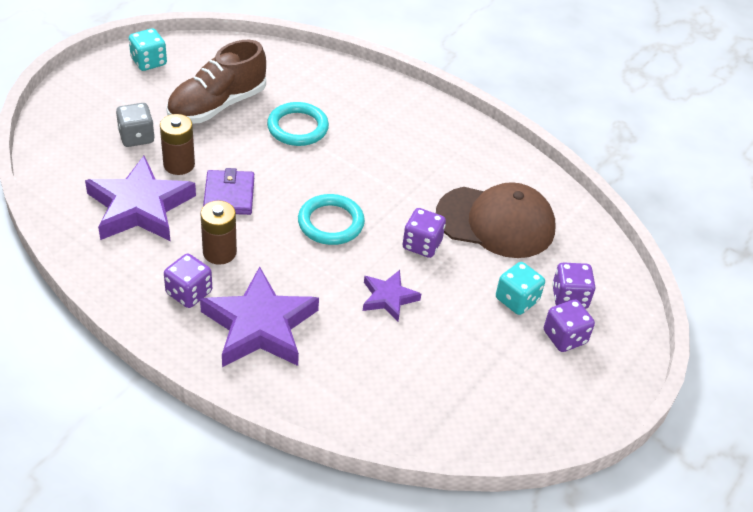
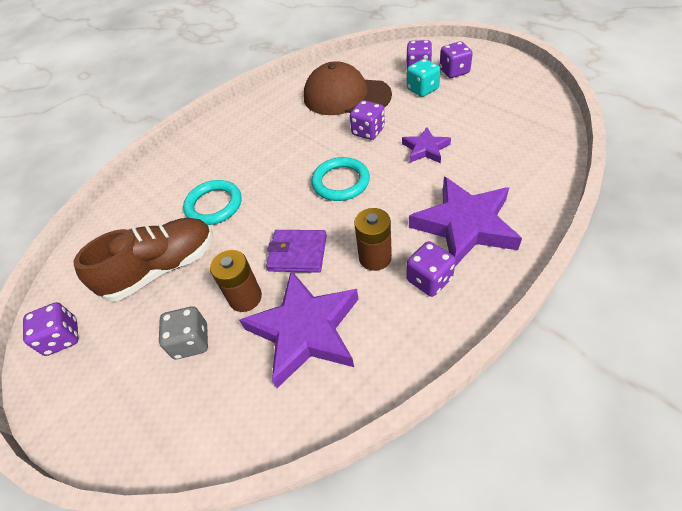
camera: 70 degrees left, 5 degrees up
(149, 62) = (62, 337): turquoise dice -> purple dice
(217, 105) = (162, 268): brown shoe -> brown shoe turned 90 degrees counterclockwise
(496, 222) = (346, 96): brown cap -> brown cap turned 90 degrees counterclockwise

